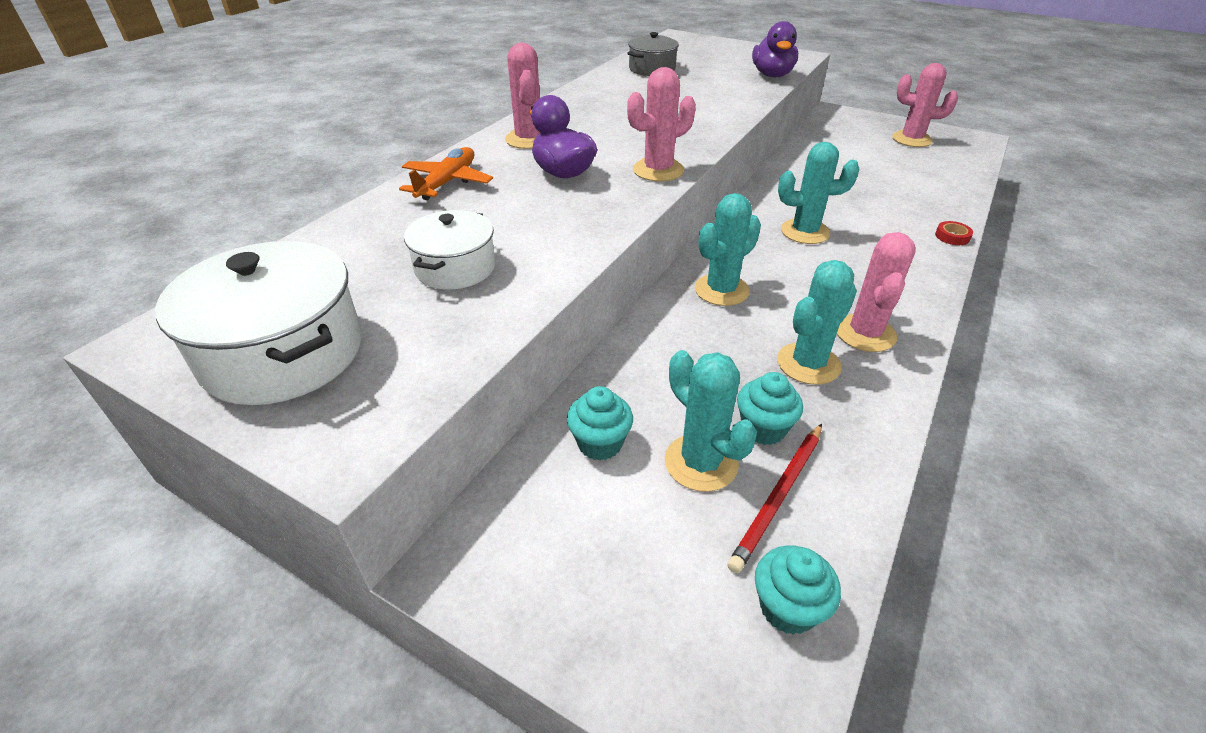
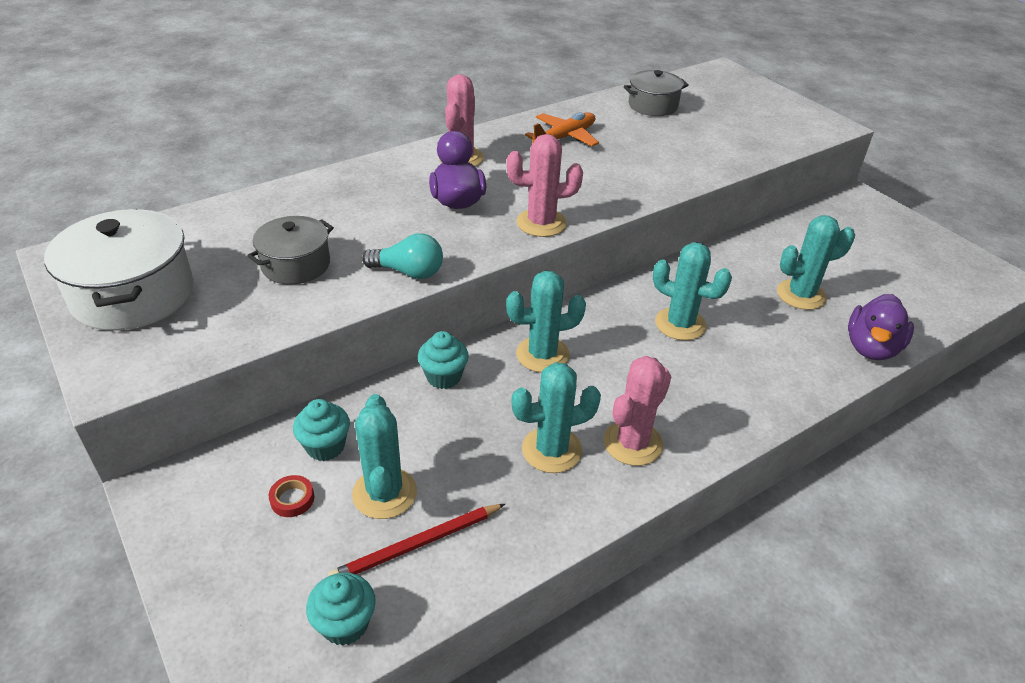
camera: 25 degrees right, 0 degrees up
(447, 182) = (357, 183): orange plane -> orange plane (565, 137)
(455, 268) = (296, 265): white pot -> grey pot
(581, 241) = (409, 272): none -> turquoise light bulb
(763, 429) = (458, 488): turquoise cupcake -> turquoise cupcake (444, 377)
(772, 75) = (772, 144): purple duck -> purple duck (871, 348)
(867, 185) = (801, 295): none -> turquoise cactus
(911, 139) = (915, 256): pink cactus -> none
(952, 236) = (833, 380): red tape -> red tape (292, 499)

